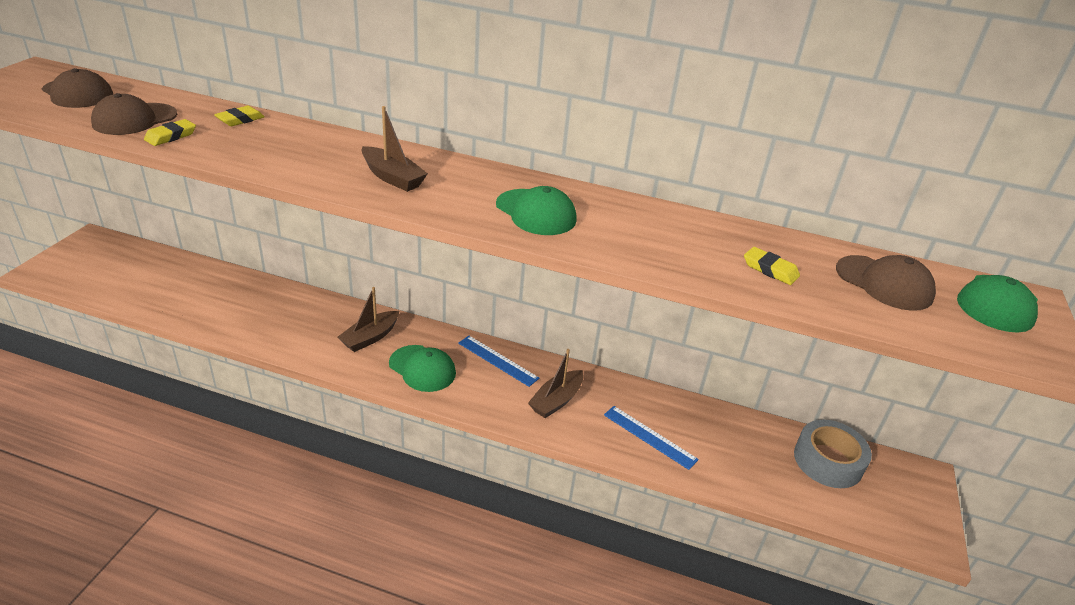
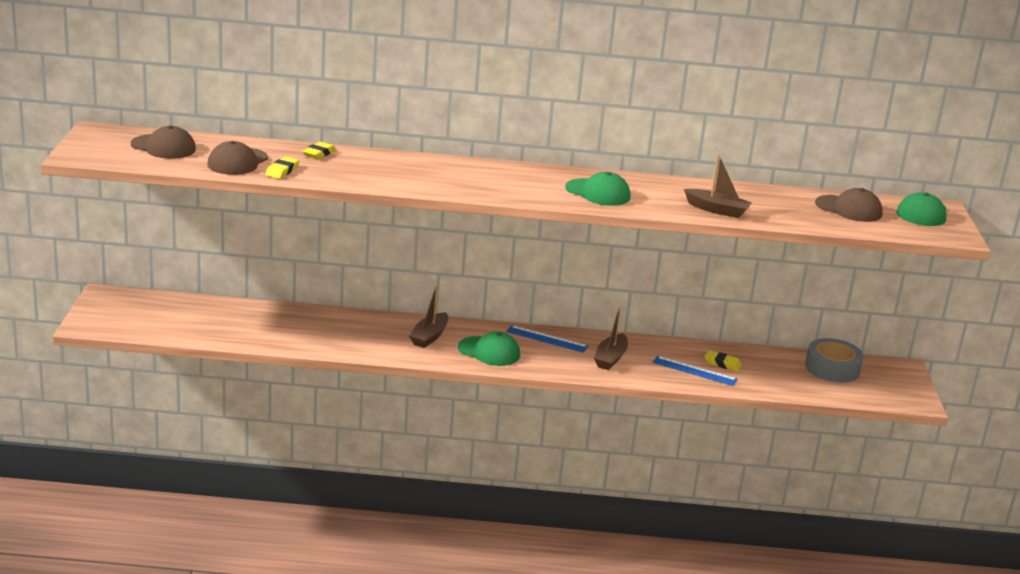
camera: 15 degrees left, 10 degrees down
(392, 177) = (478, 181): brown boat -> brown boat (717, 210)
(770, 270) = (773, 209): yellow eraser -> yellow eraser (722, 364)

